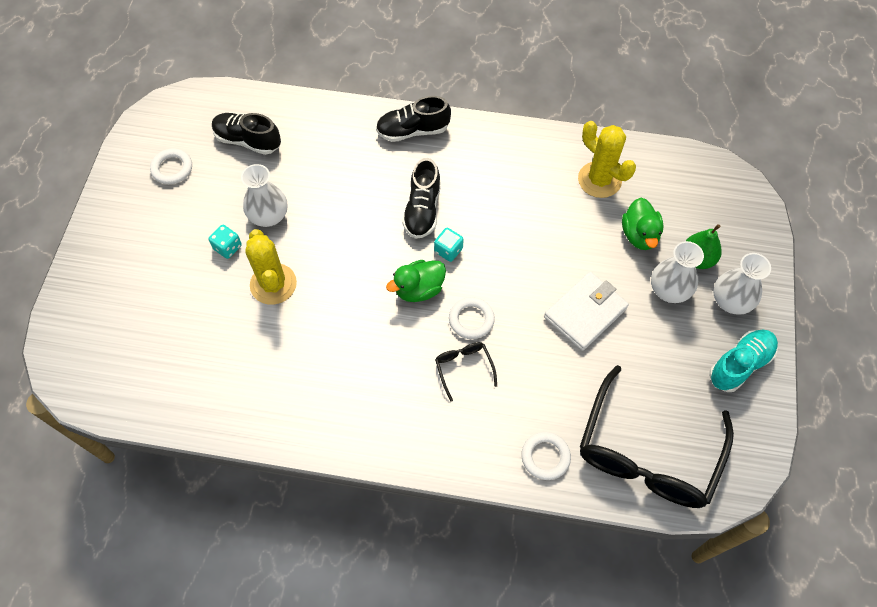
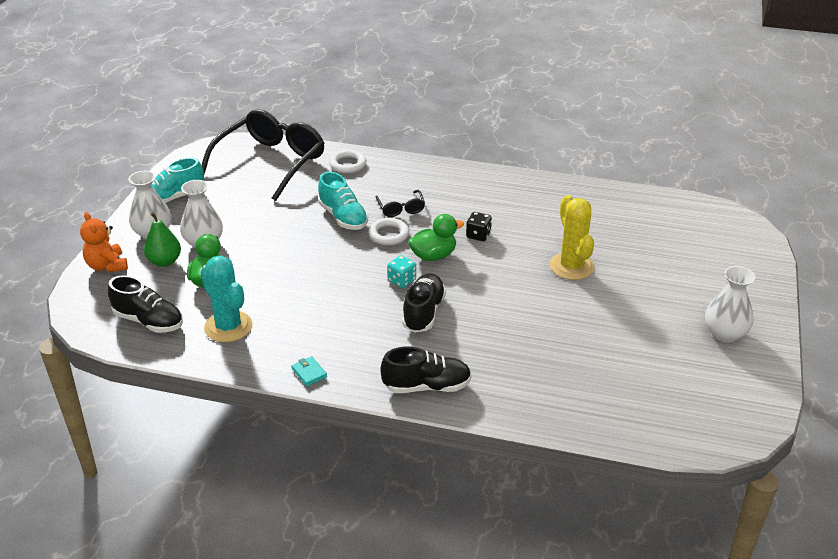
camera: 175 degrees left, 25 degrees down
(172, 168) = (706, 365): white ring -> none
(227, 247) = (622, 295): turquoise dice -> none
(248, 140) = (624, 388): black shoe -> black shoe (148, 321)
(269, 216) = (586, 317): white vase -> white vase (725, 334)
(371, 327) = (478, 235): none -> black dice
(513, 137) = (309, 373): none -> turquoise wallet
(528, 346) = (343, 217): none -> turquoise shoe
(585, 313) = (286, 233): white wallet -> none
(599, 180) = (228, 327): yellow cactus -> turquoise cactus
(752, 248) = (107, 266): none -> orange teddy bear

